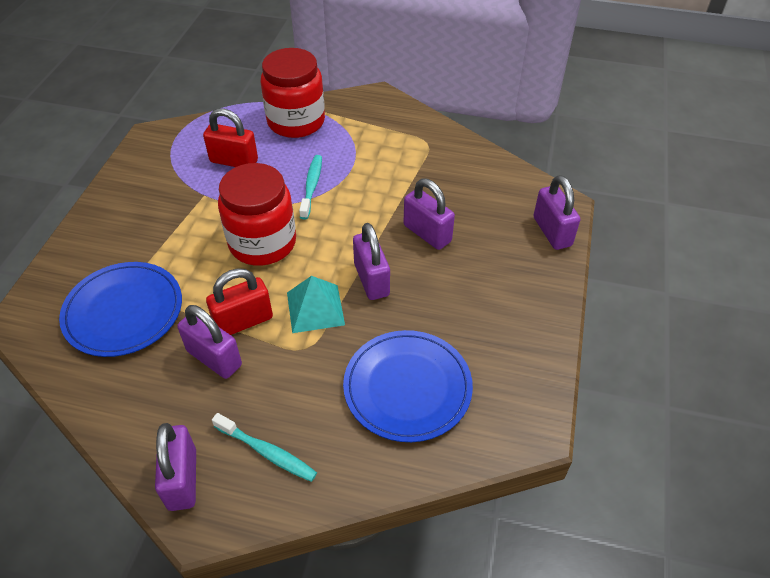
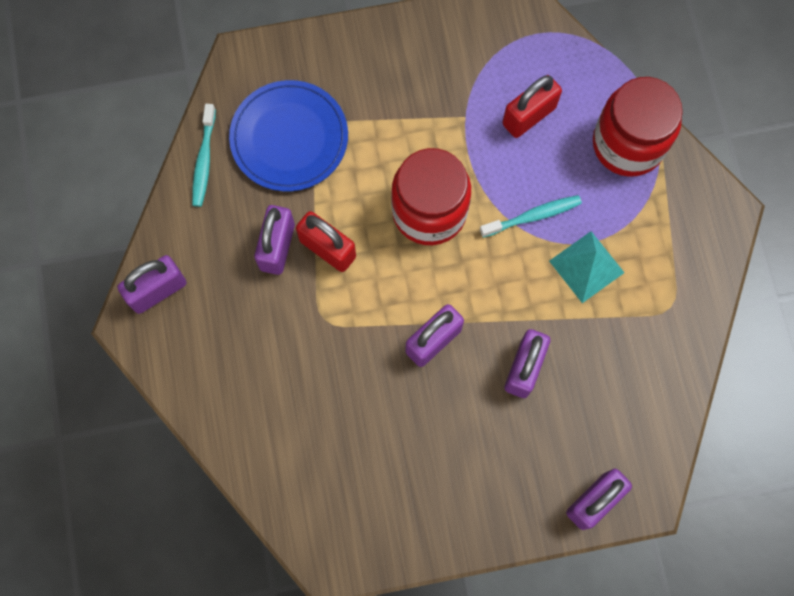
camera: 65 degrees right, 25 degrees up
(234, 161) = (529, 116): red padlock -> red padlock turned 60 degrees clockwise
(267, 452) = (209, 343): turquoise toothbrush -> turquoise toothbrush (204, 160)
(315, 308) = (373, 305): turquoise pyramid -> turquoise pyramid (586, 266)
(407, 387) = (323, 431): blue plate -> none

